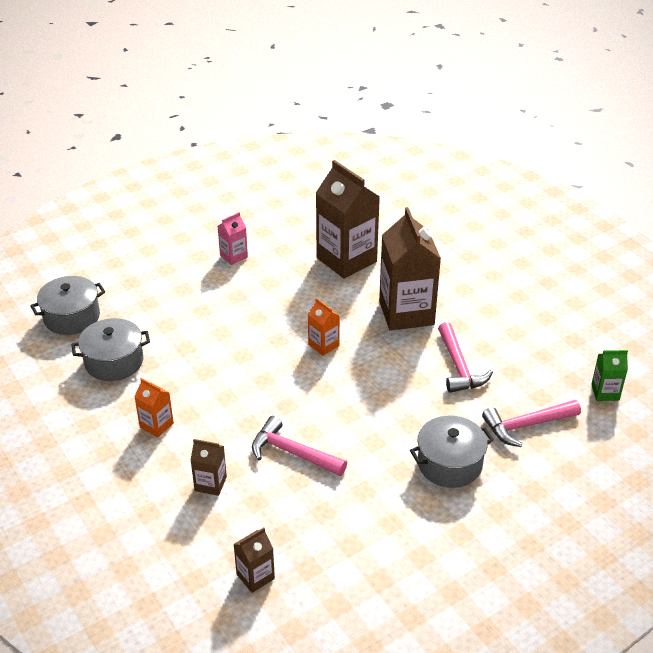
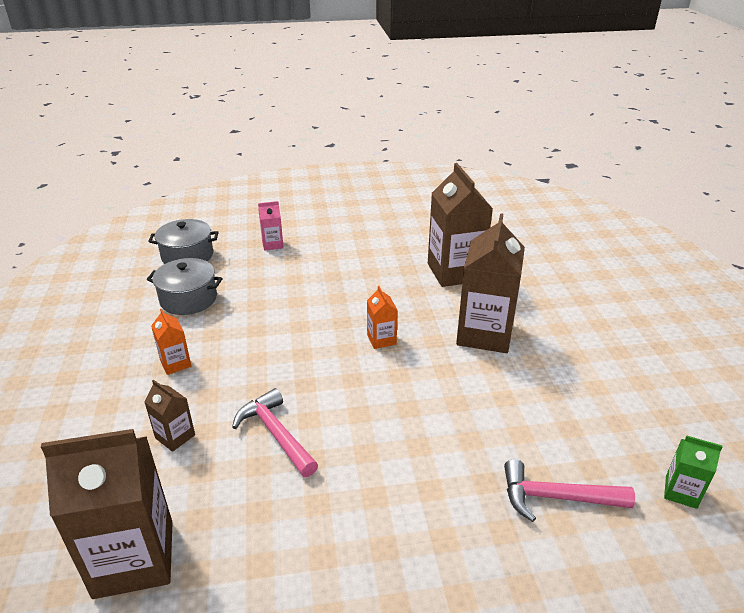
camera: 25 degrees right, 5 degrees down
(233, 256) = (355, 244): pink carton -> pink carton (272, 244)
(255, 576) = (134, 558): brown carton -> brown carton, size x2.14
(449, 464) = (435, 510): grey pot -> none
(459, 367) = (510, 403): pink hammer -> none

